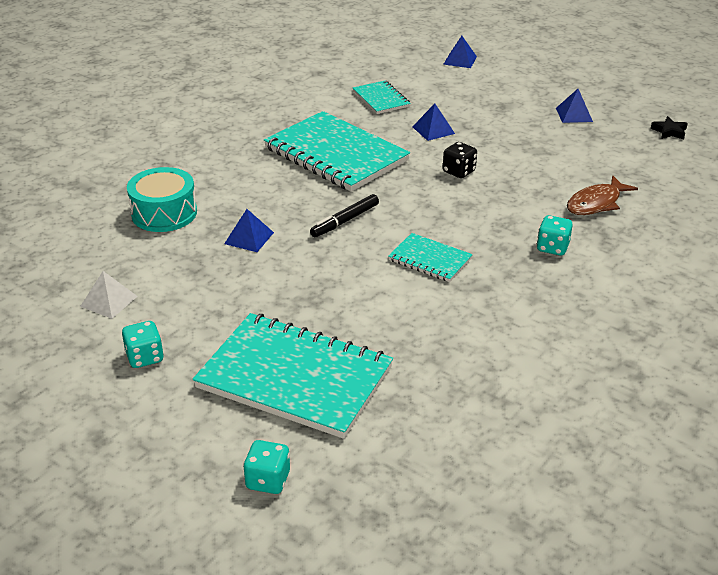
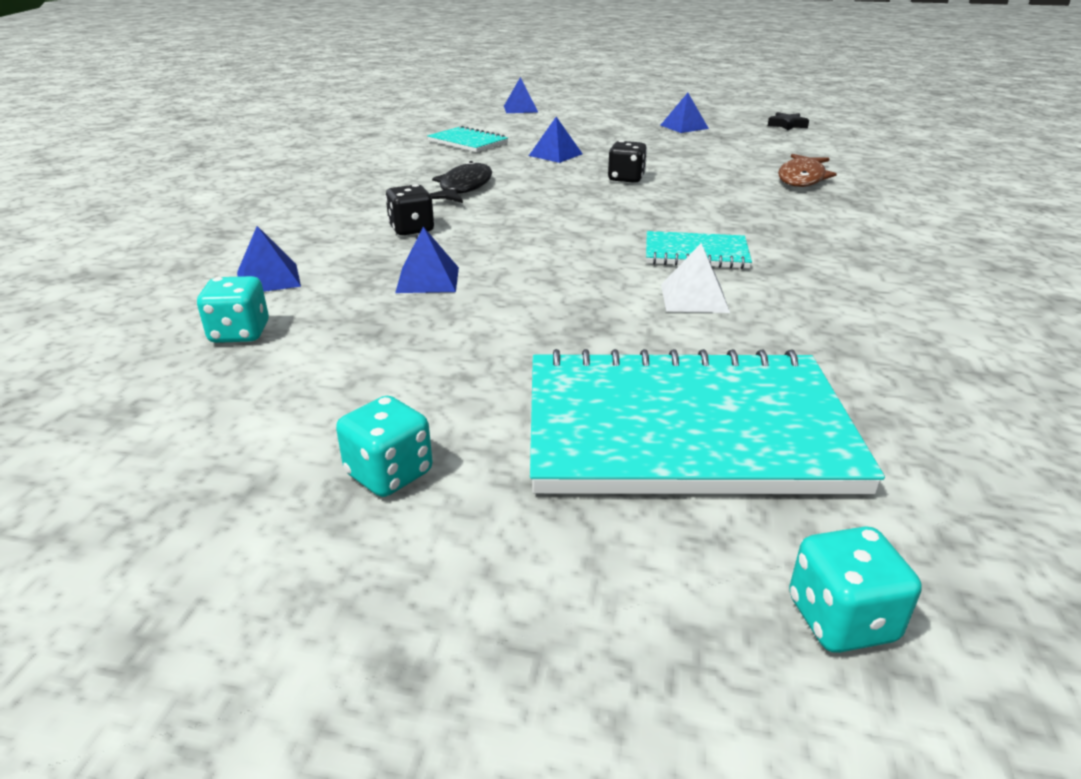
camera: 25 degrees left, 5 degrees down
(109, 301) = (250, 406): white pyramid -> white pyramid (694, 298)
(164, 213) = (268, 279): turquoise drum -> blue pyramid
(271, 190) = (411, 229): none -> black dice
(336, 154) = (464, 188): turquoise notebook -> black fish
(345, 221) = (544, 239): black marker -> none
(552, 247) = (814, 217): turquoise dice -> turquoise dice (240, 333)

